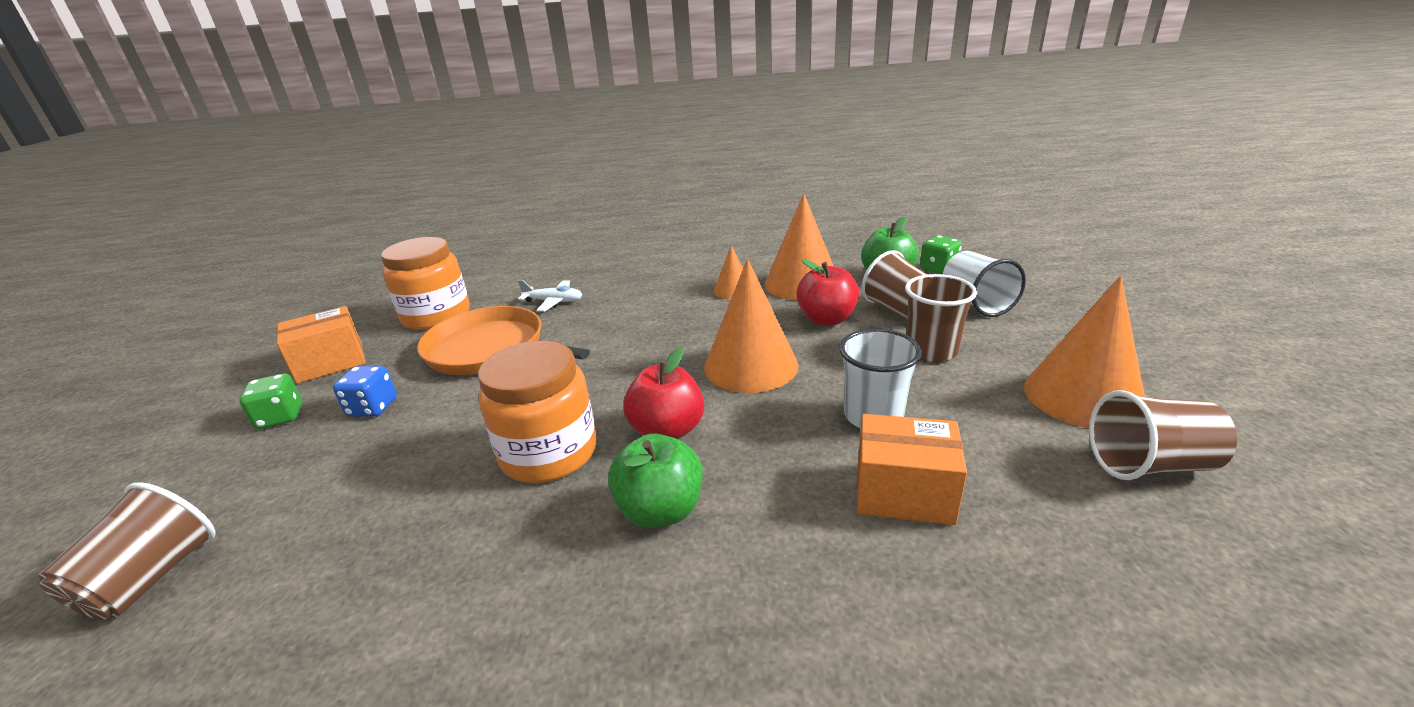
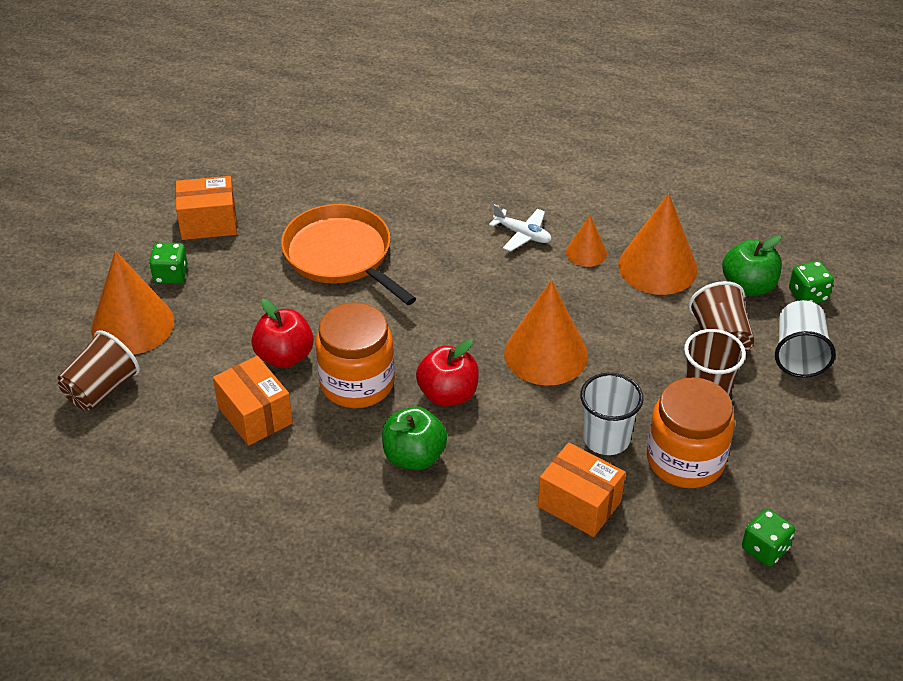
camera: 20 degrees right, 15 degrees up
(372, 407) = (238, 290): blue dice -> none
(413, 534) = (255, 415): none -> orange box
(436, 316) = (303, 190): orange jar -> orange jar (685, 460)
(554, 301) = (413, 207): white plane -> white plane (522, 234)
(826, 319) = (645, 324): red apple -> red apple (284, 356)
(1083, 396) = (782, 482): orange cone -> orange cone (132, 325)
(1149, 464) = (765, 549): brown cup -> green dice

